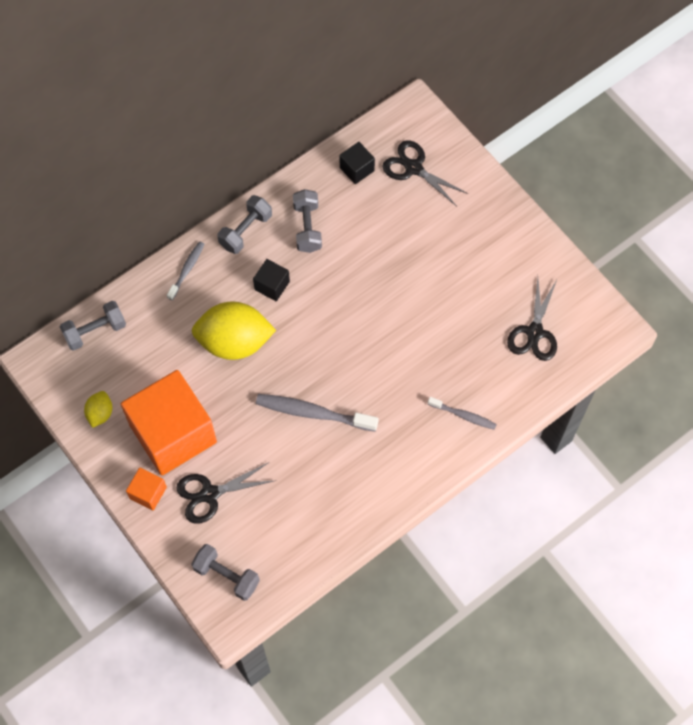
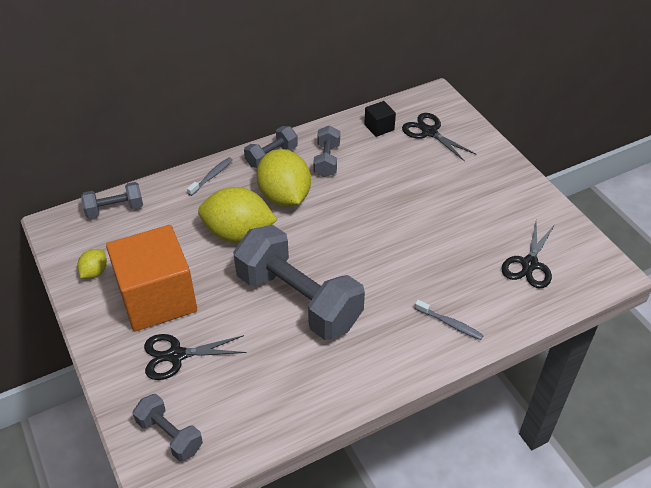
camera: 10 degrees right, 20 degrees down
(148, 493) = (115, 345): orange cube -> none
(272, 285) = (284, 197): black cube -> yellow lemon
(313, 413) = (298, 300): grey toothbrush -> grey dumbbell

